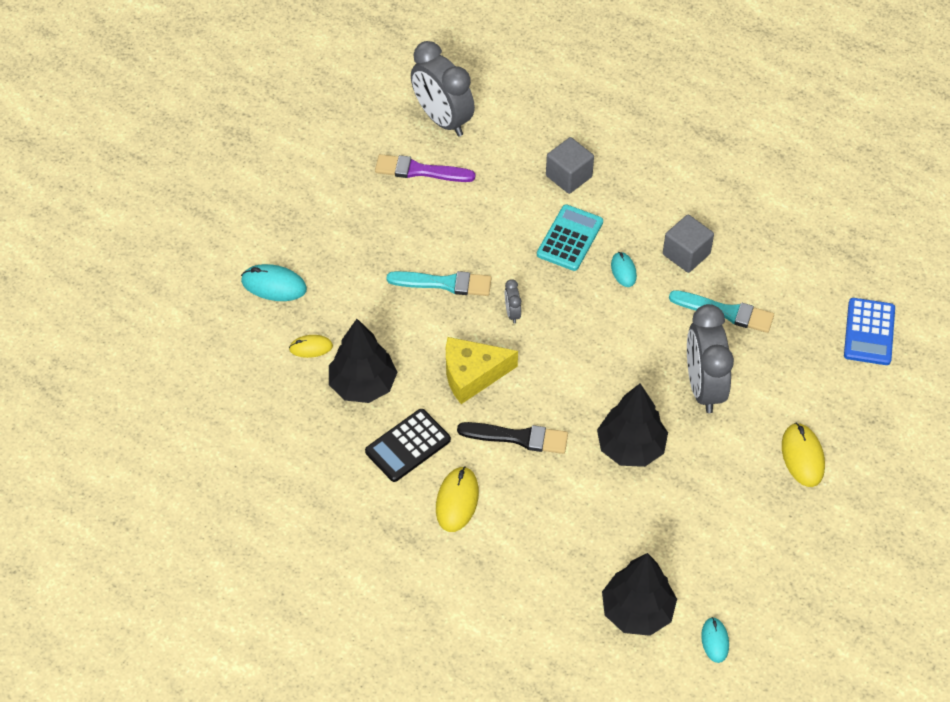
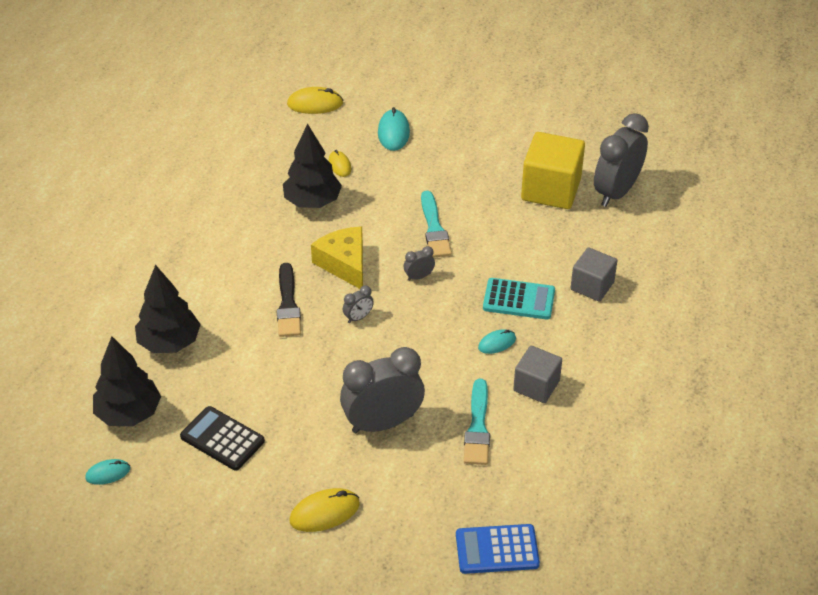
camera: 75 degrees right, 10 degrees down
(408, 446) = (260, 239): black calculator -> black calculator (222, 439)
(419, 171) = (551, 189): purple brush -> yellow cube
(457, 501) = (214, 278): yellow mouse -> yellow mouse (315, 104)
(556, 378) = (358, 317): none -> grey clock
(631, 448) = (298, 381): black tree -> black tree (169, 343)

